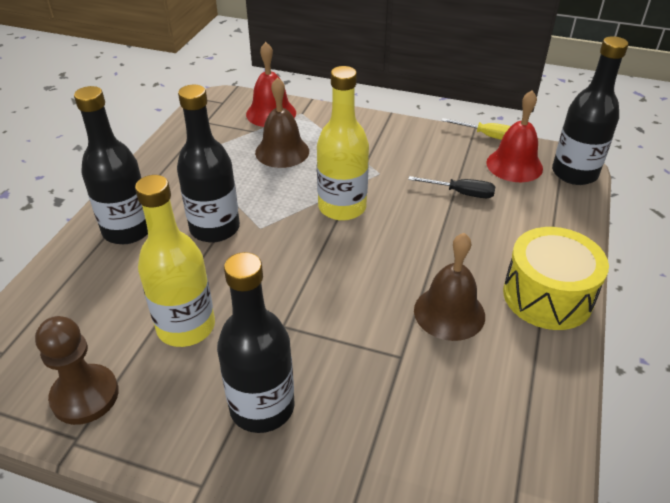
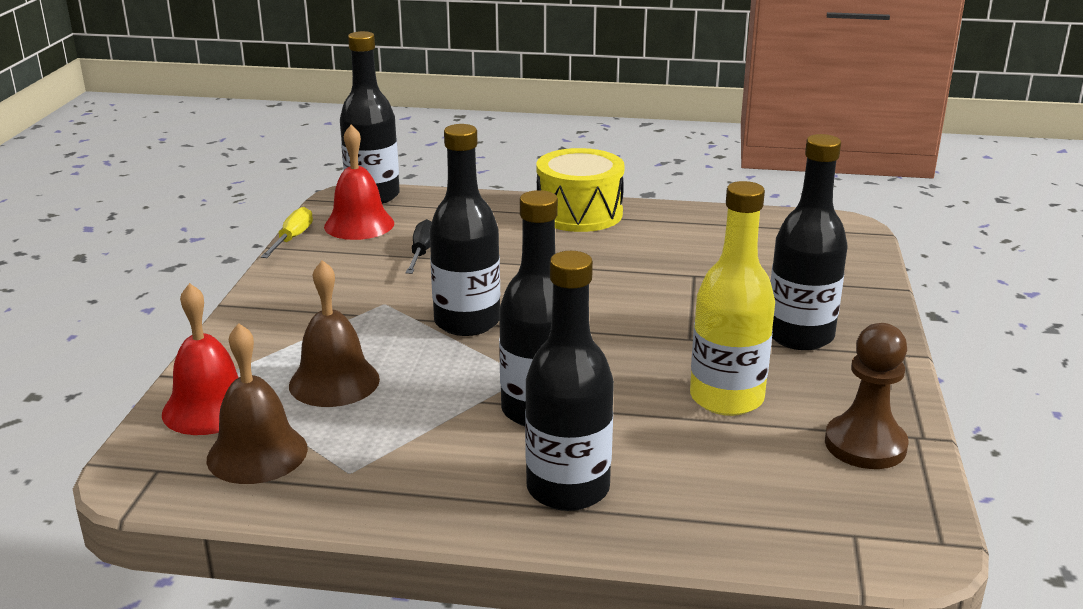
camera: 100 degrees left, 15 degrees down
(342, 207) = (467, 322): yellow bottle -> black bottle
(449, 312) = (624, 255): brown bell -> brown bell (257, 453)

